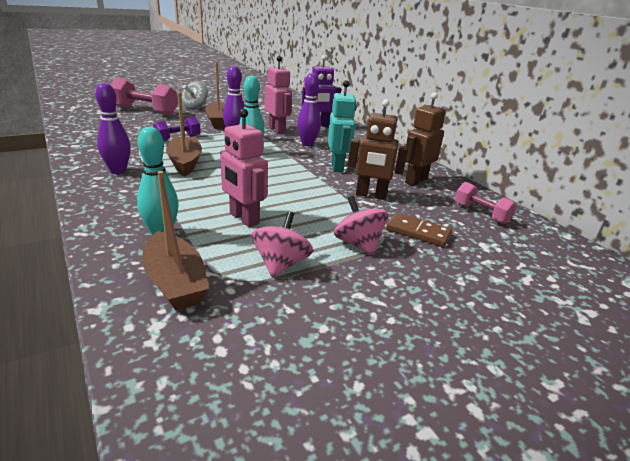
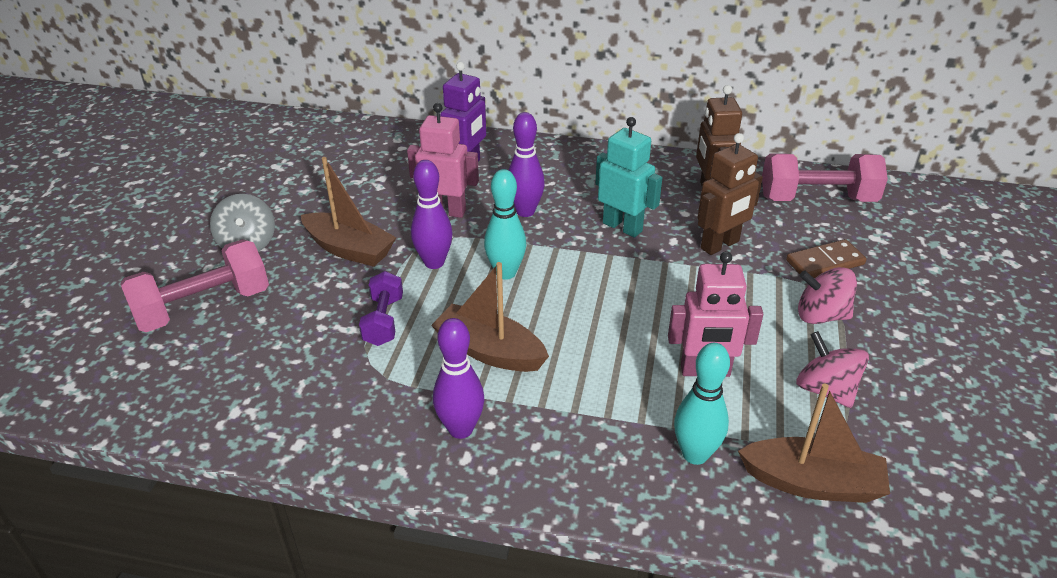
camera: 45 degrees left, 10 degrees up
(481, 213) = (817, 199): pink dumbbell -> pink dumbbell, size x1.69

